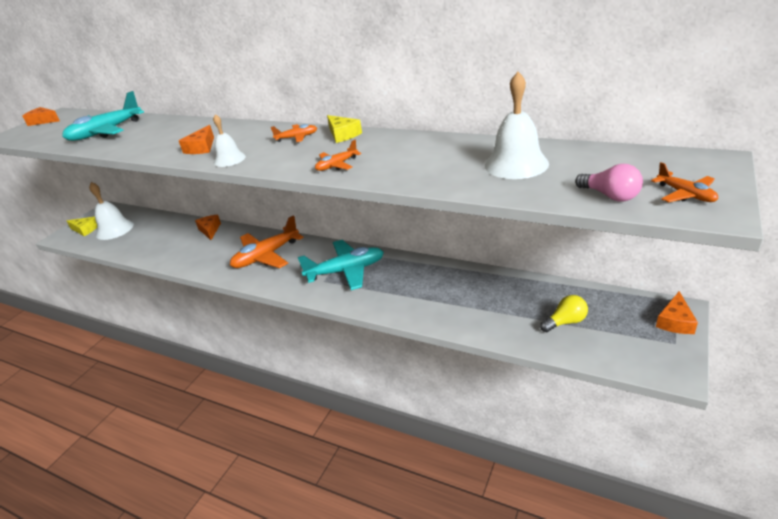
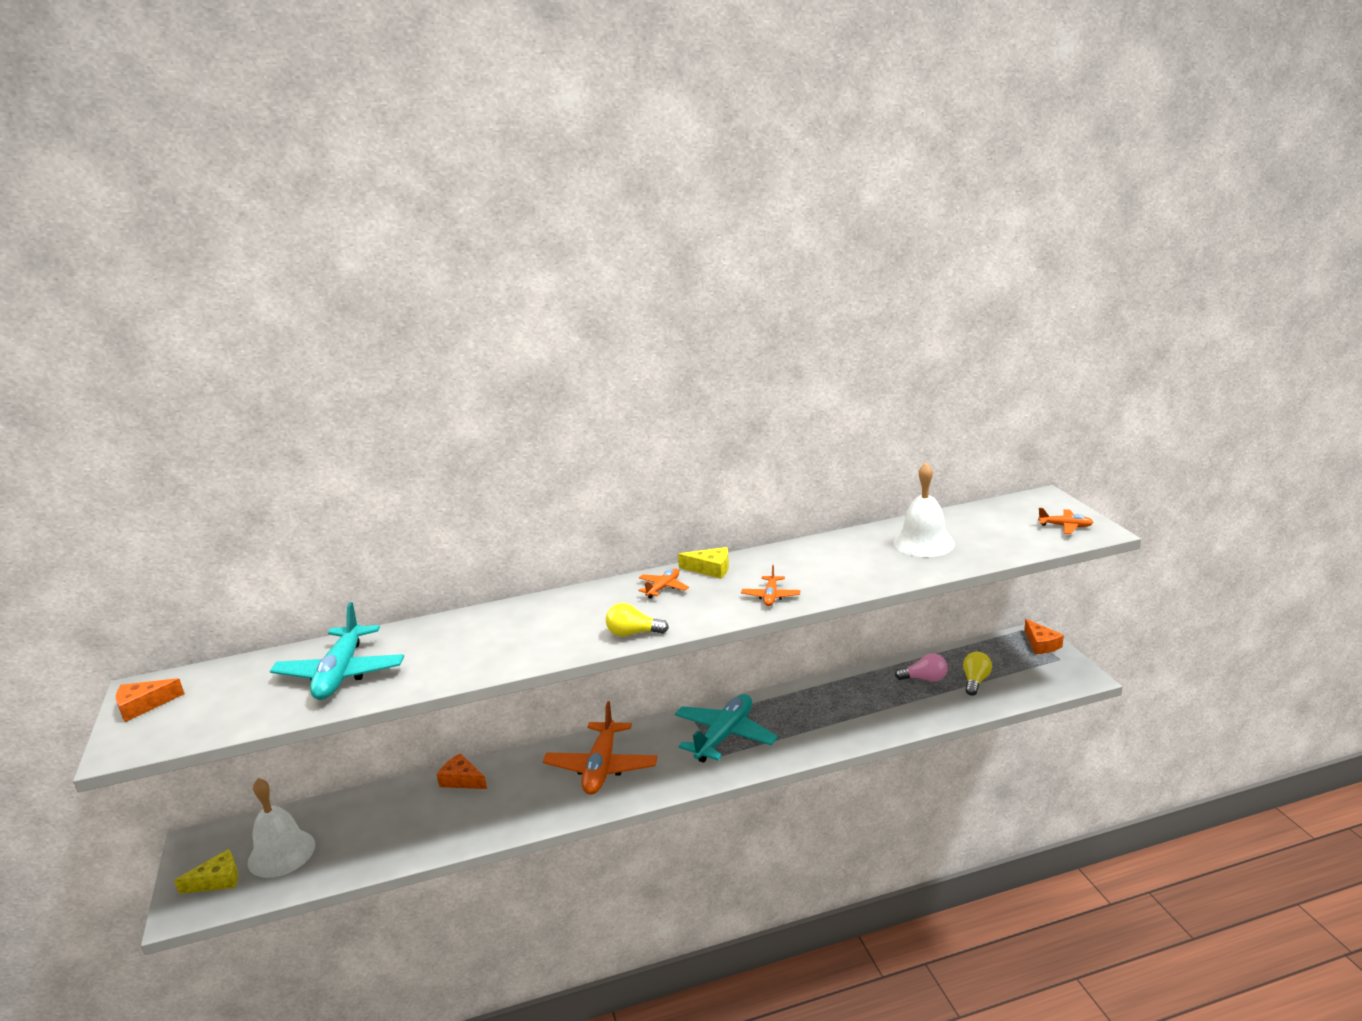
camera: 45 degrees left, 10 degrees down
(201, 147) = (562, 636): orange cheese -> none
(229, 159) = (633, 633): white bell -> yellow light bulb
(610, 196) = (1026, 543): pink light bulb -> pink light bulb (925, 679)

